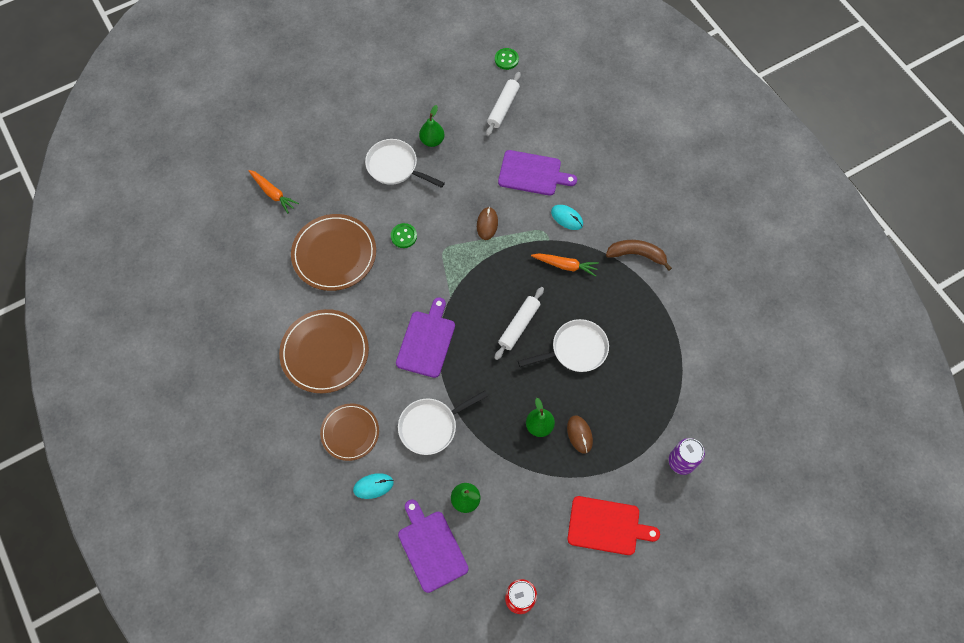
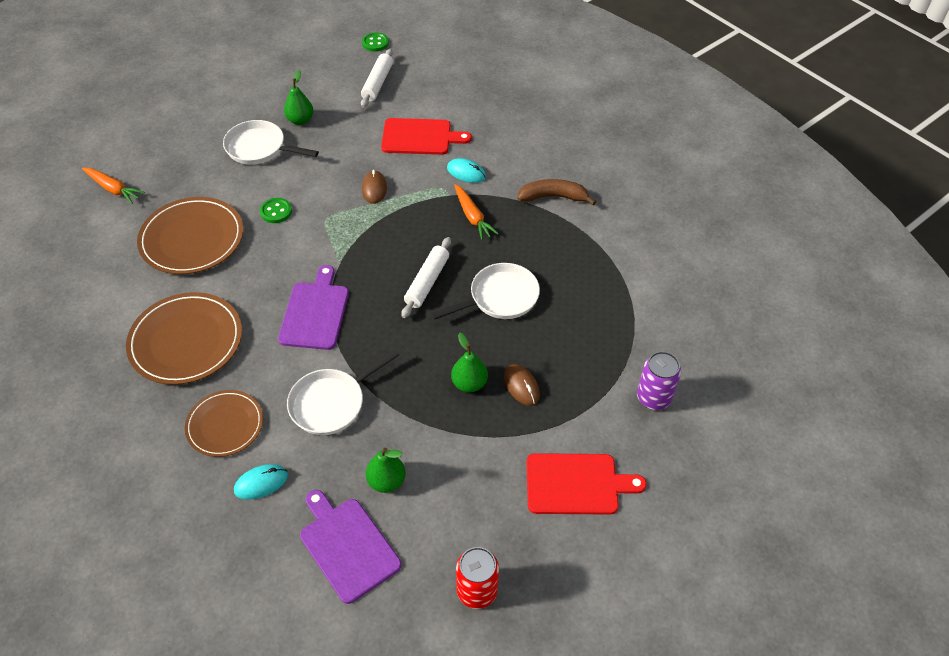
camera: 10 degrees left, 15 degrees down
(532, 173) = (420, 137): purple cutting board -> red cutting board
(565, 265) = (472, 217): orange carrot -> orange carrot turned 60 degrees clockwise

